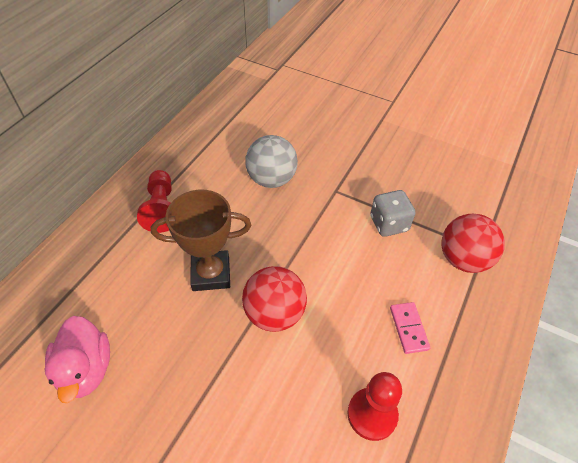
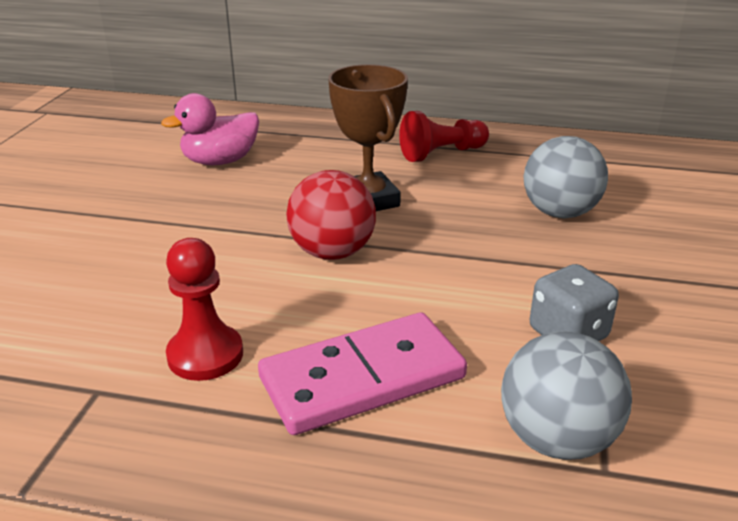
camera: 75 degrees right, 20 degrees down
(408, 328) = (362, 378): pink domino -> pink domino, size x2.09
(463, 259) = (556, 439): red ball -> grey ball

